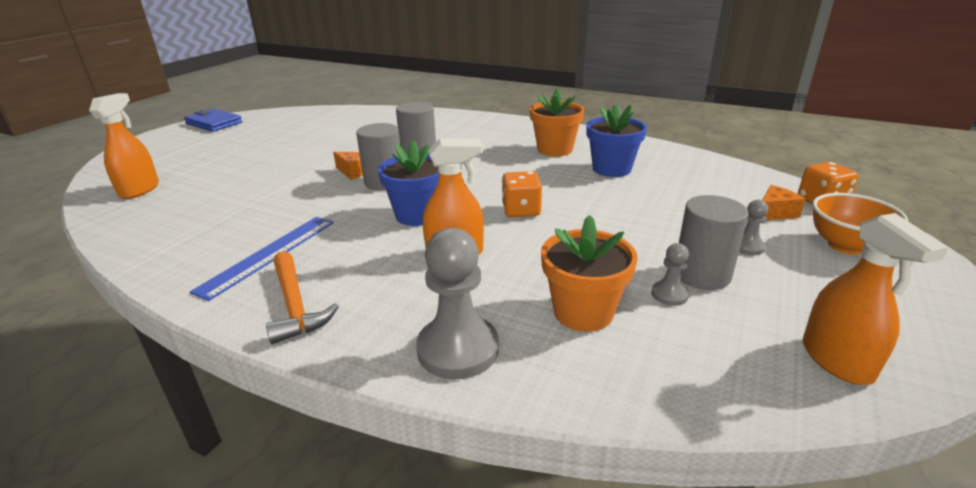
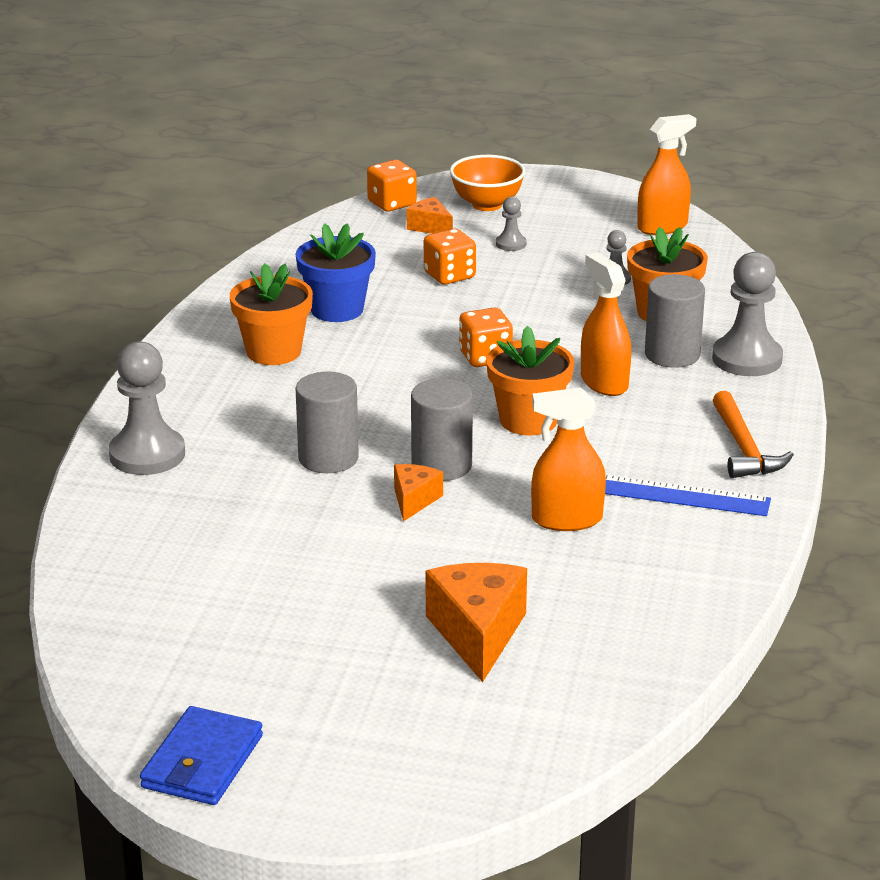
camera: 105 degrees left, 0 degrees up
(139, 190) = (561, 687): orange spray bottle -> orange spray bottle (566, 520)
(213, 175) = (477, 633): none -> orange cheese
(295, 305) = (744, 448): orange hammer -> orange hammer turned 120 degrees clockwise
(417, 215) = (528, 420): blue flower pot -> orange flower pot
(454, 121) = (147, 455): none -> grey pawn
(671, 211) = (449, 275): none -> orange dice
(702, 274) = (573, 265): grey cylinder -> grey cylinder (672, 355)

